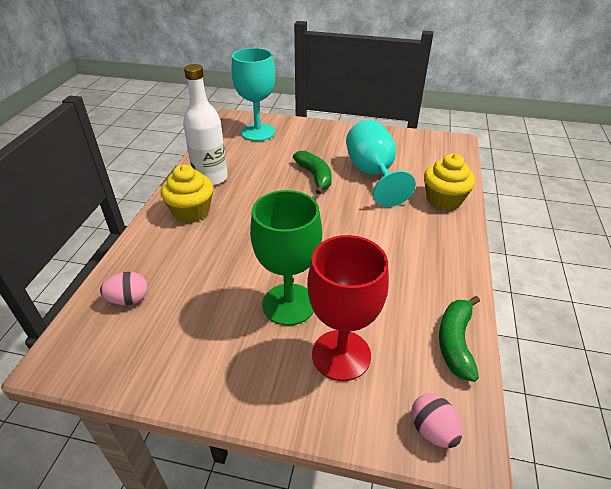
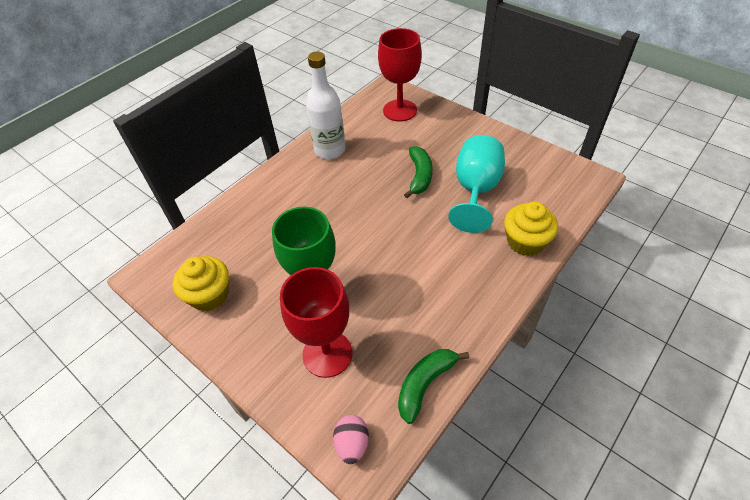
camera: 30 degrees right, 10 degrees up
(129, 299) = (210, 245): pink egg -> none
(191, 211) = (295, 180): yellow cupcake -> yellow cupcake (209, 295)
(258, 132) = (400, 110): turquoise goblet -> red goblet

